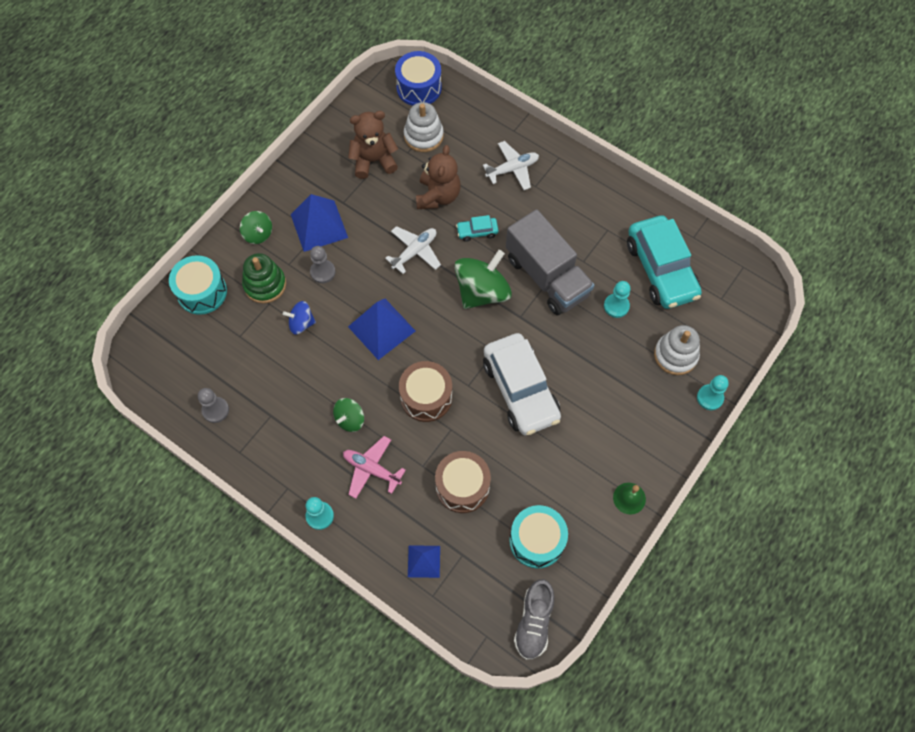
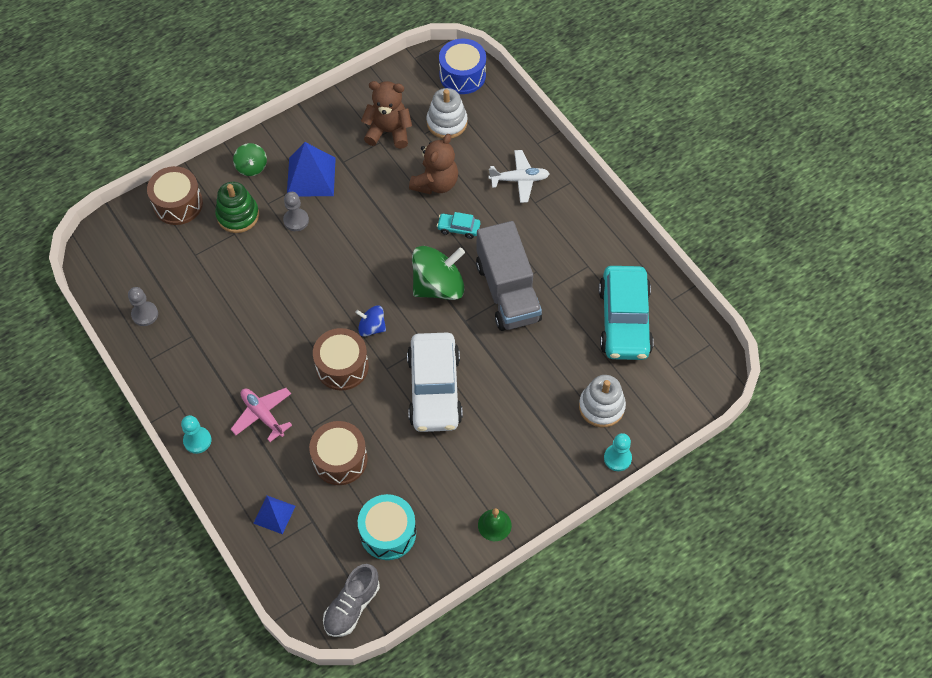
camera: 20 degrees right, 5 degrees down
(202, 292) = (178, 204): turquoise drum -> brown drum
(301, 323) = (256, 261): blue spinning top -> blue spinning top (372, 327)
(350, 419) = (262, 363): green spinning top -> none
(381, 328) = (328, 290): blue pyramid -> none
(415, 252) = (390, 228): white plane -> none
(616, 306) = (563, 341): turquoise pawn -> none

